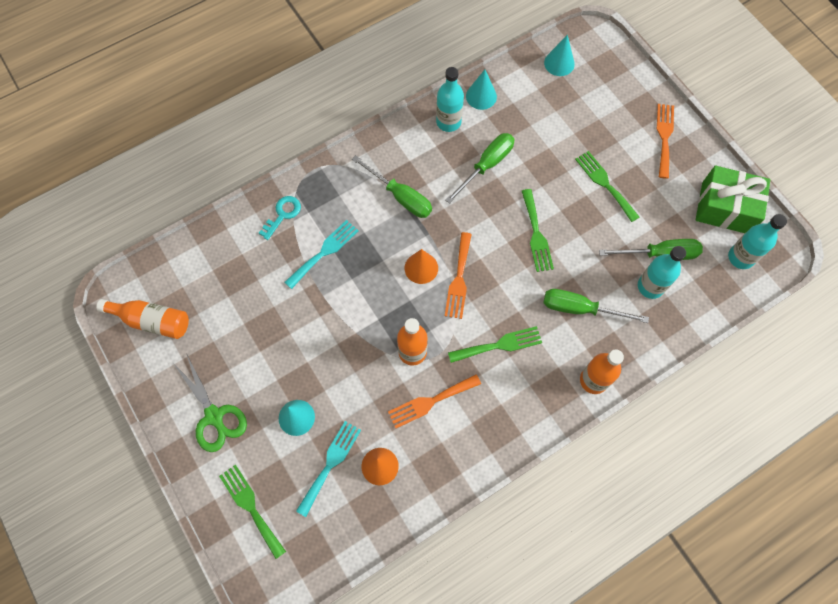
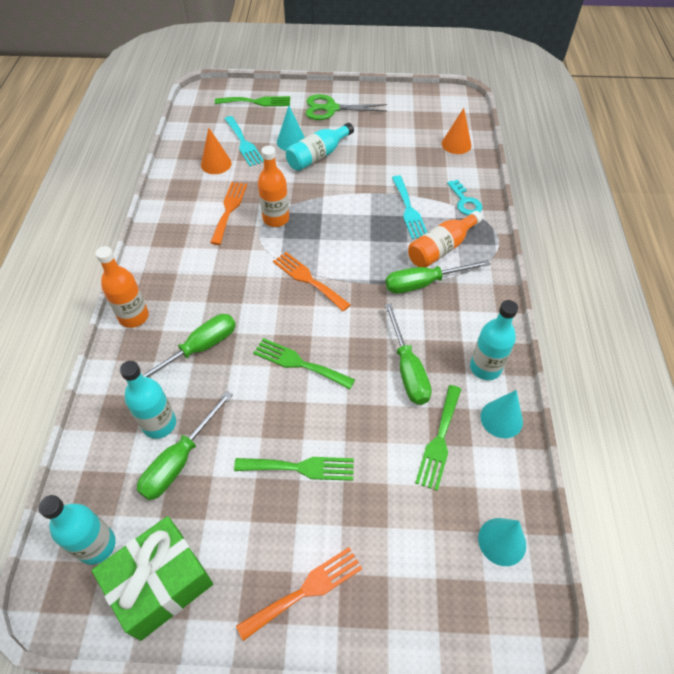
camera: 125 degrees right, 15 degrees down
(152, 321) = (427, 107): orange bottle -> orange bottle (441, 248)
(301, 376) = (318, 156): none -> turquoise bottle
(421, 268) = (341, 260): orange cone -> orange cone (456, 144)
(499, 345) = (227, 273): green fork -> green fork (439, 440)
(664, 137) = (306, 590): orange fork -> orange fork turned 75 degrees counterclockwise

